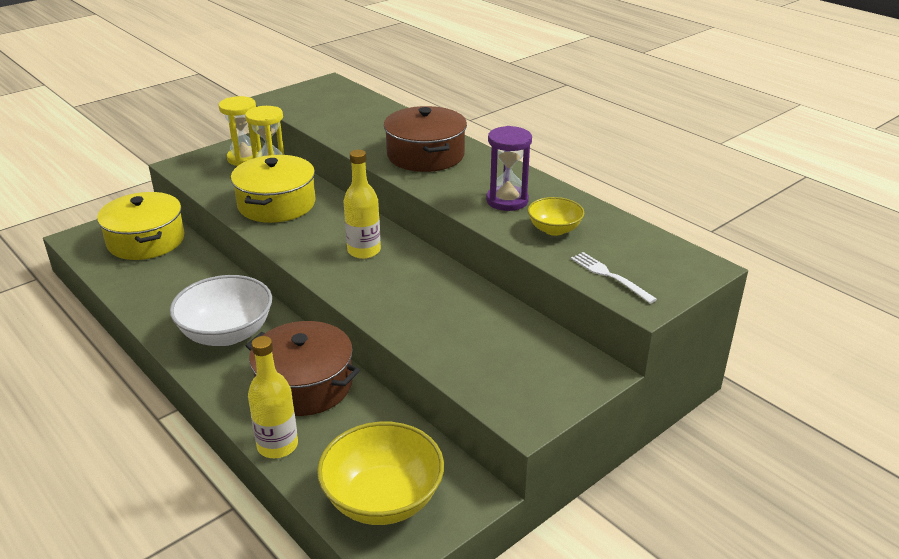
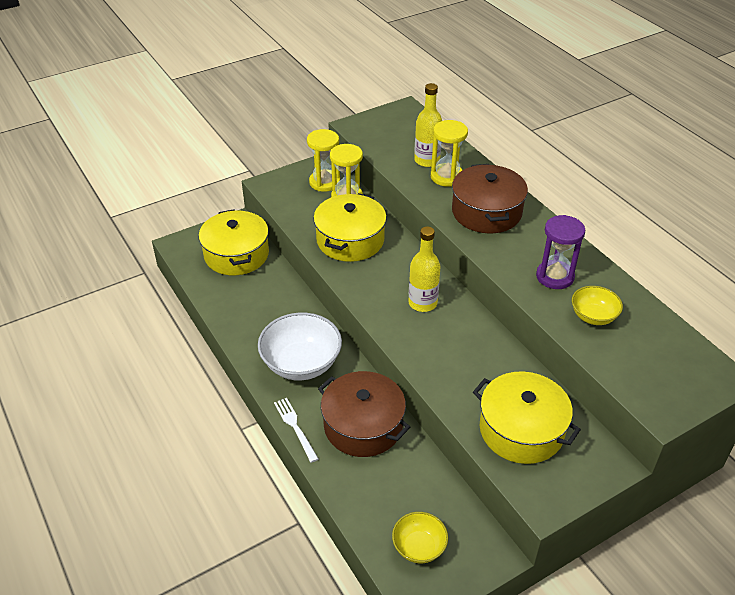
camera: 10 degrees right, 10 degrees up
(277, 446) = (338, 483): yellow bottle -> yellow bottle (427, 160)
(379, 131) = (446, 177): none -> yellow hourglass
(383, 499) = (419, 547): yellow bowl -> yellow bowl, size x0.56
(490, 353) = (521, 430): none -> yellow pot
(610, 276) = (636, 377): white fork -> white fork (295, 427)

